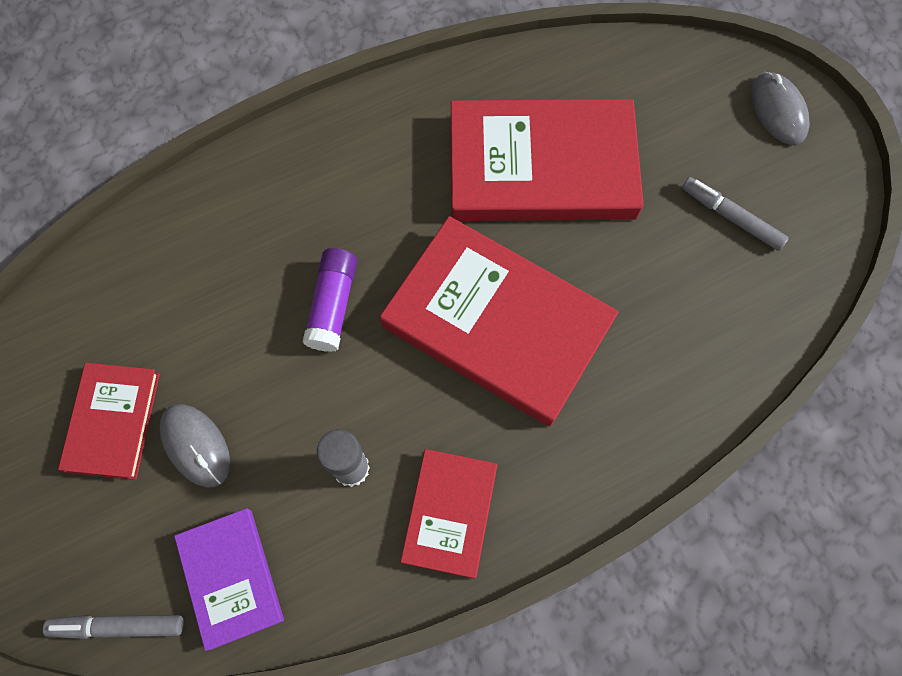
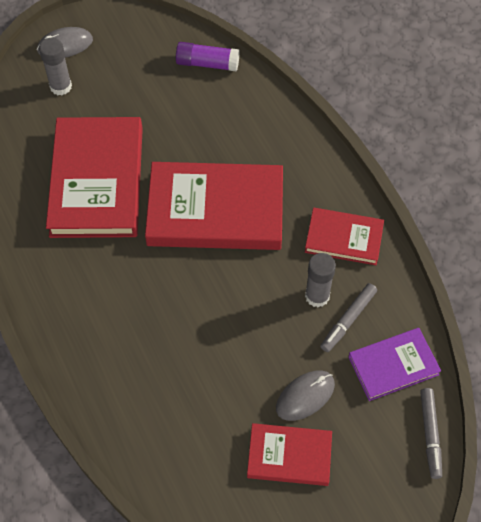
camera: 90 degrees left, 10 degrees down
(333, 305) = (200, 312): purple glue stick -> purple glue stick (207, 63)
(497, 324) = (215, 210): red book -> red book turned 60 degrees clockwise
(701, 111) = (60, 86): none -> grey glue stick
(731, 217) = (143, 77): grey marker -> grey marker (348, 320)

